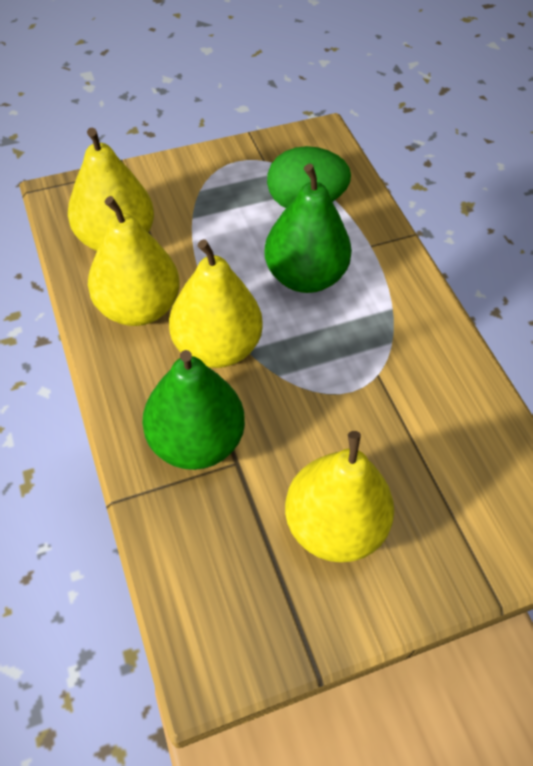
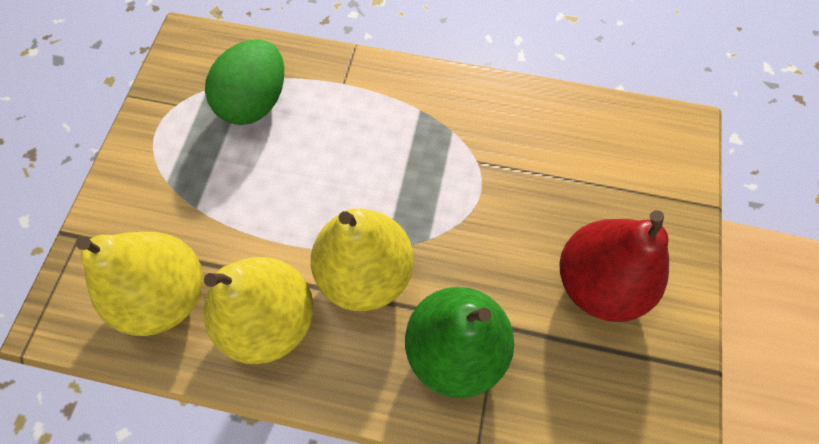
camera: 55 degrees left, 10 degrees up
(305, 276) = (339, 154): green pear -> none
(334, 525) = (598, 282): yellow pear -> red pear

